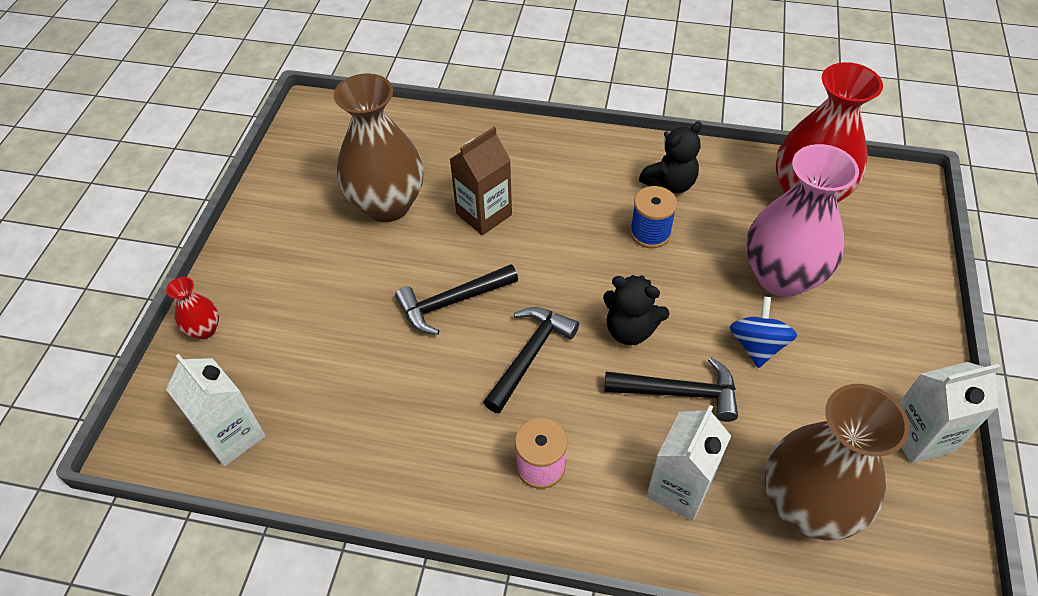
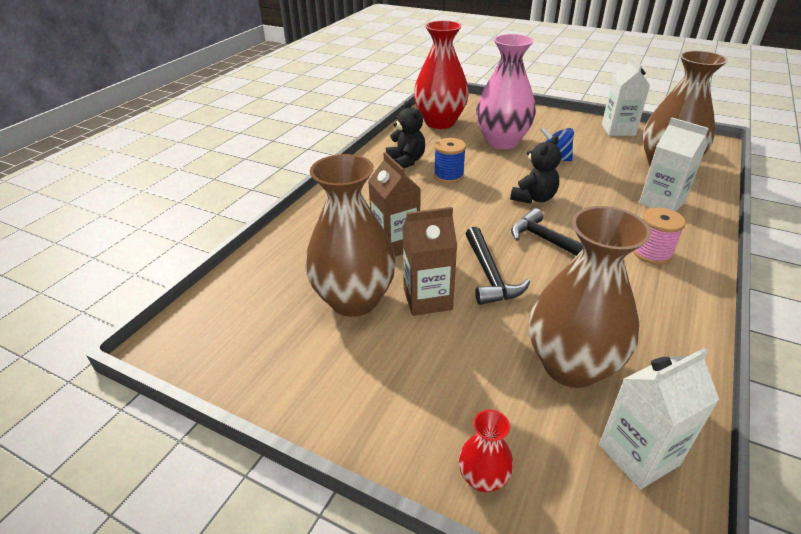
camera: 75 degrees left, 15 degrees down
(328, 383) = (571, 366): none -> brown vase
(401, 258) = (427, 299): none -> brown carton
(679, 392) = (588, 190): black hammer -> none

